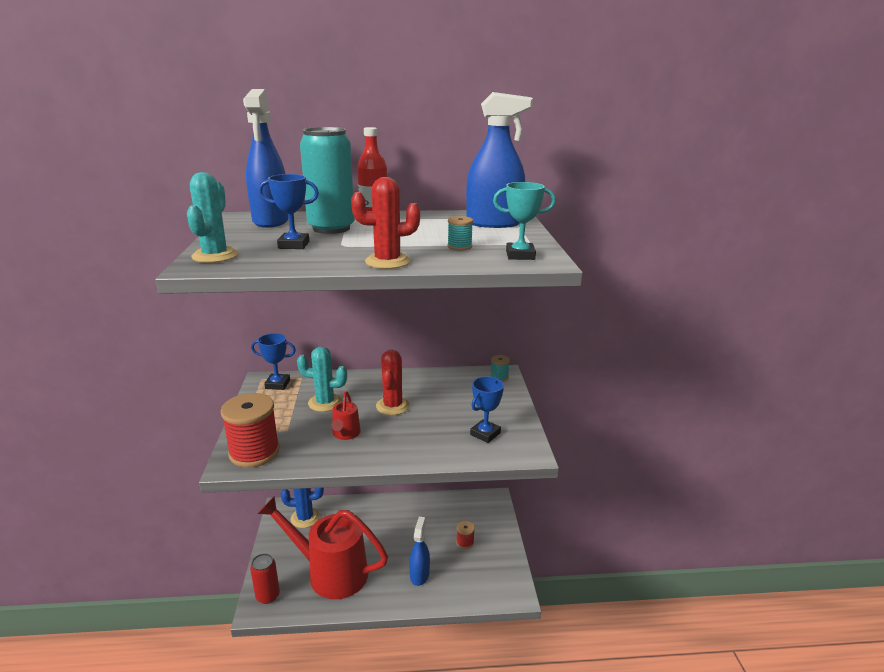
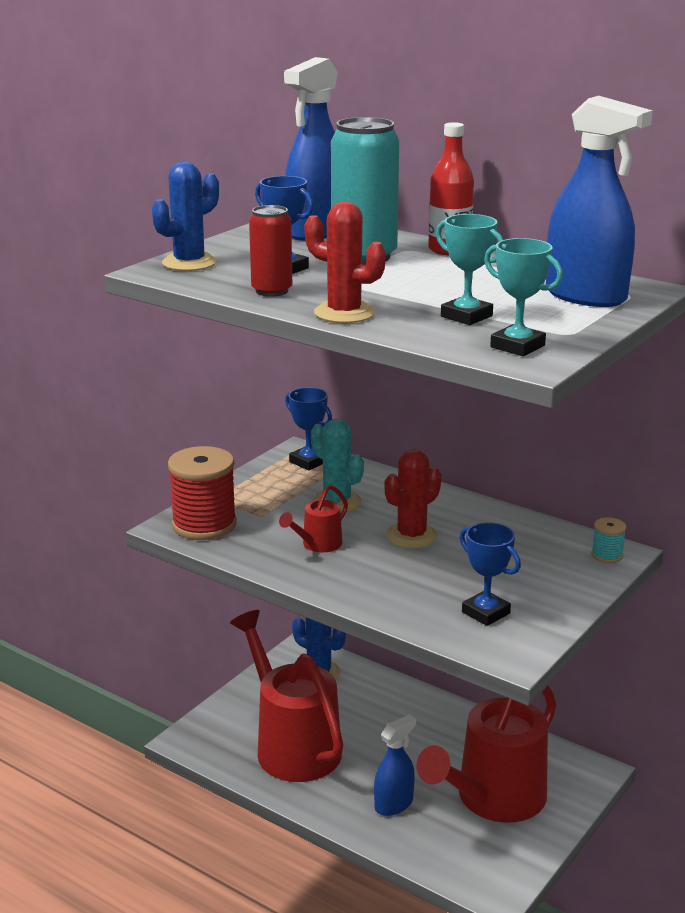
camera: 40 degrees right, 0 degrees up
(215, 256) = (189, 263): turquoise cactus -> blue cactus
(268, 596) = (206, 734): red can -> red can (271, 291)
(459, 246) = (466, 316): turquoise spool -> turquoise trophy
(465, 542) = (492, 800): red spool -> red watering can
(485, 434) = (485, 613): blue trophy -> blue trophy turned 60 degrees clockwise

